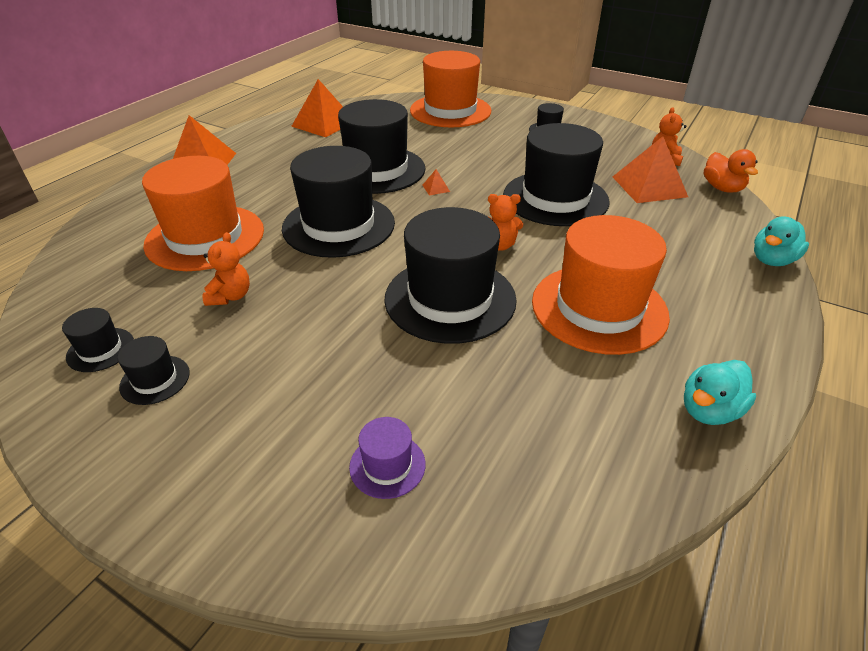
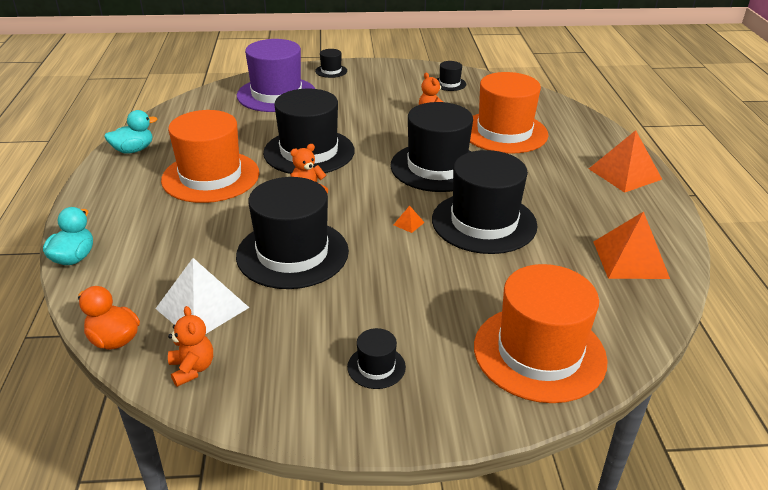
camera: 145 degrees right, 5 degrees down
(155, 380) = (407, 84): black hat -> black hat (331, 71)
(387, 465) = (276, 94): purple hat -> purple hat, size x2.31
(649, 186) = (202, 308): orange pyramid -> white pyramid
(709, 410) = (133, 150): turquoise duck -> turquoise duck turned 45 degrees clockwise

